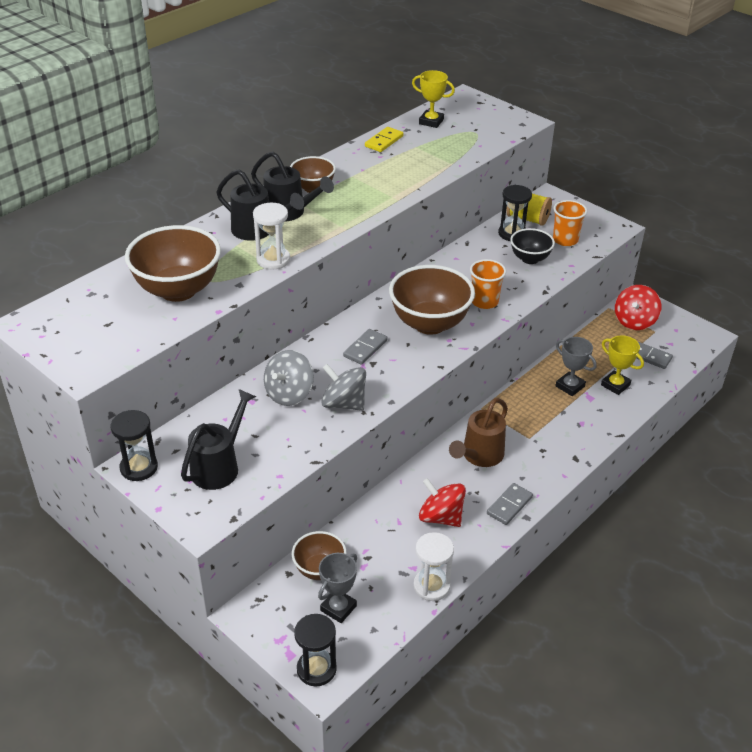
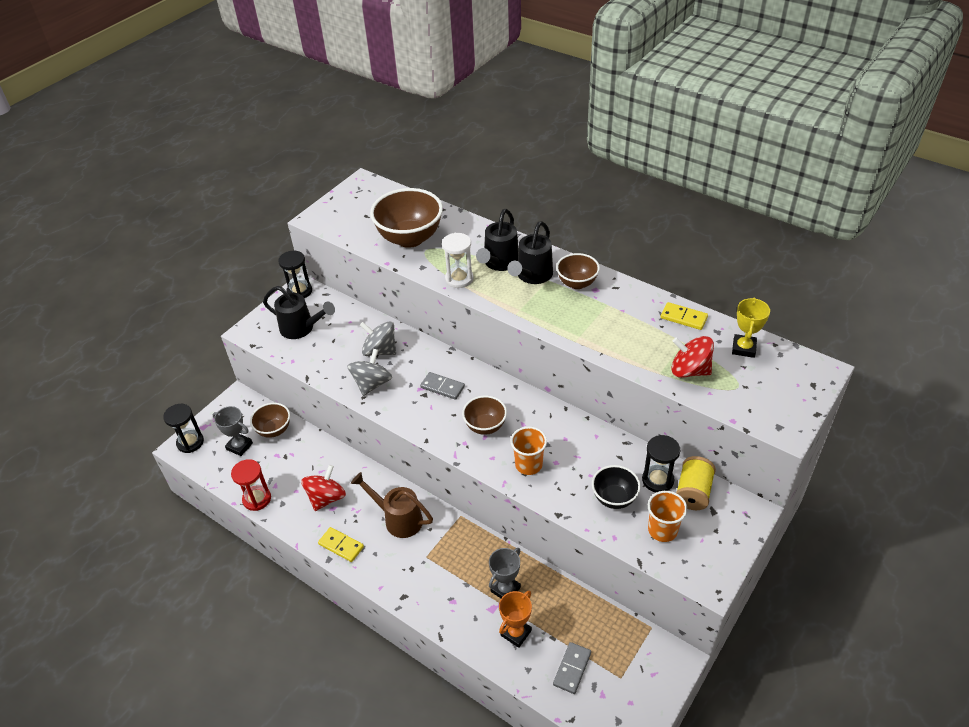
camera: 85 degrees right, 5 degrees up
(429, 323) = (485, 426): brown bowl -> brown bowl, size x0.56
(431, 586) = (257, 499): white hourglass -> red hourglass
(509, 505) = (341, 545): grey domino -> yellow domino
(615, 385) = (516, 633): yellow trophy -> orange trophy
(634, 321) = (633, 655): red spinning top -> red spinning top (689, 370)

